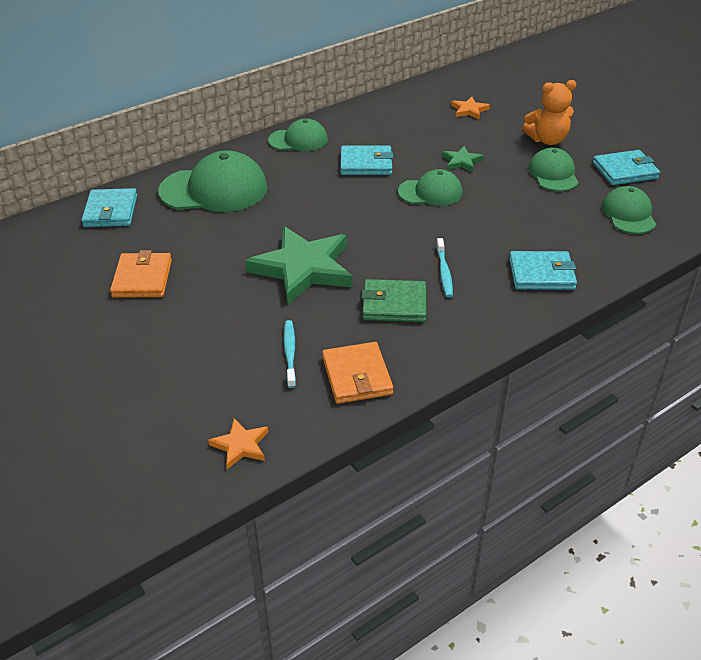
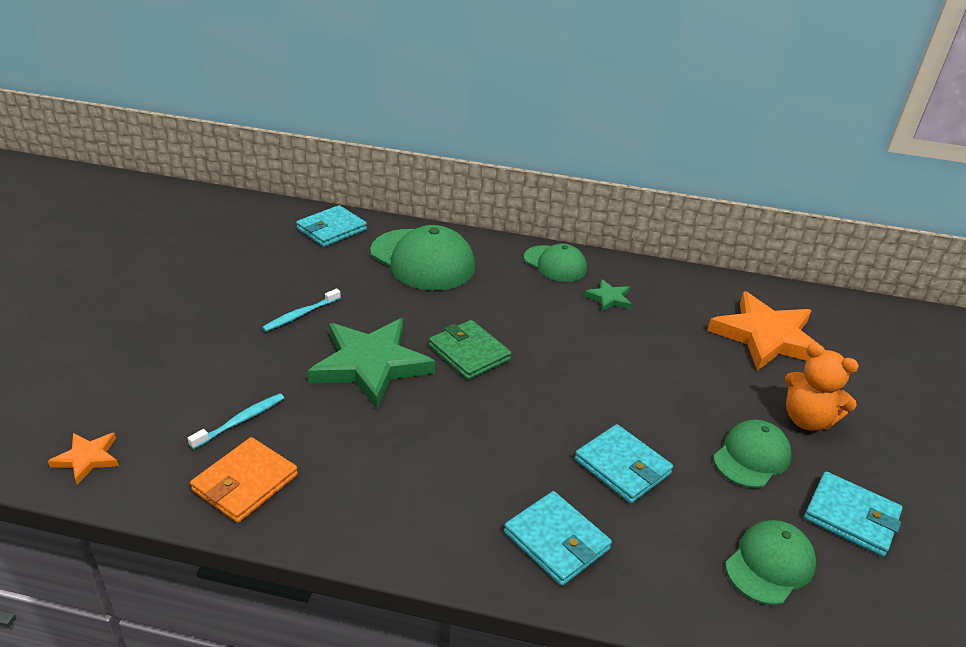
camera: 45 degrees right, 5 degrees down
(142, 278) = (262, 289): orange wallet -> none
(366, 164) = (576, 319): turquoise wallet -> turquoise wallet (622, 466)
(394, 304) = (380, 451): green wallet -> green wallet (469, 353)
(430, 192) = (589, 383): green cap -> none
(444, 272) = (471, 460): turquoise toothbrush -> turquoise toothbrush (301, 315)
(461, 161) = (671, 377): green star -> green star (609, 298)
(469, 110) = (766, 337): orange star -> orange star, size x2.21

